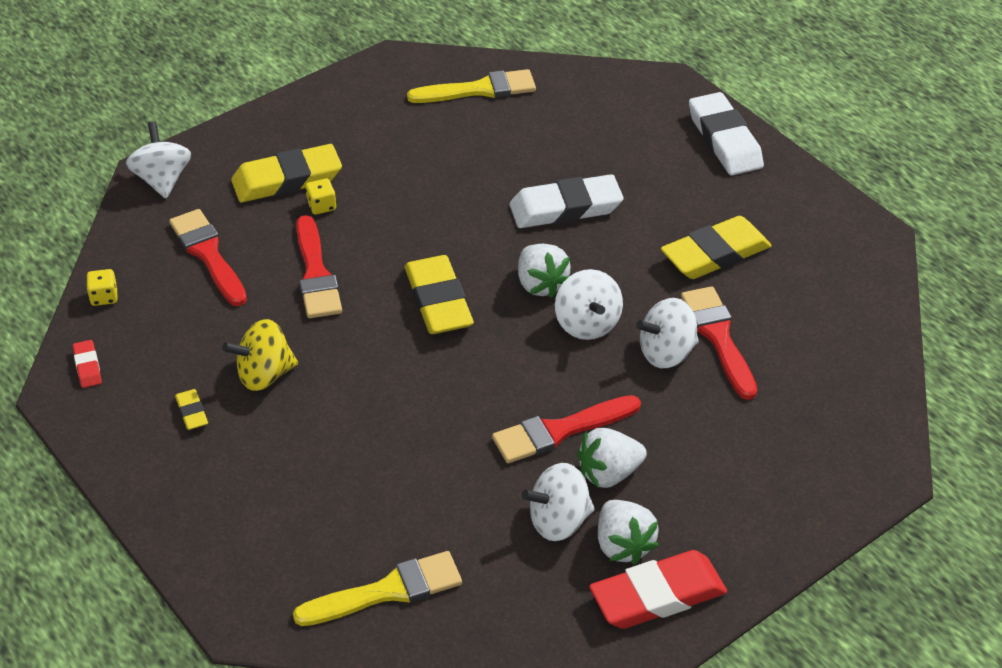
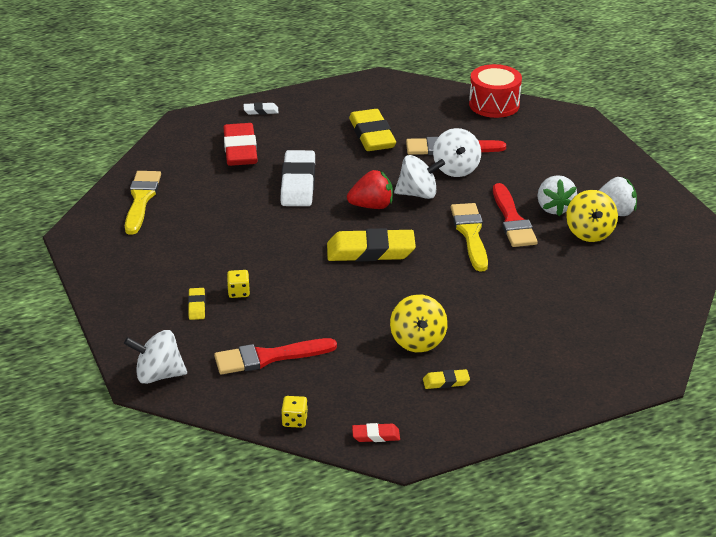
camera: 75 degrees left, 10 degrees down
(287, 180) = (197, 306): yellow eraser -> yellow eraser, size x0.46
(316, 274) = (317, 304): red brush -> none
(387, 591) = (635, 309): yellow brush -> yellow brush (470, 234)
(540, 284) = (372, 206): white strawberry -> red strawberry
(558, 521) = (589, 233): white spinning top -> yellow spinning top
(657, 595) = (654, 207): red eraser -> red eraser (240, 150)
(724, 140) = (261, 111): white eraser -> white eraser, size x0.46
(870, 369) = (494, 104): none -> red drum

